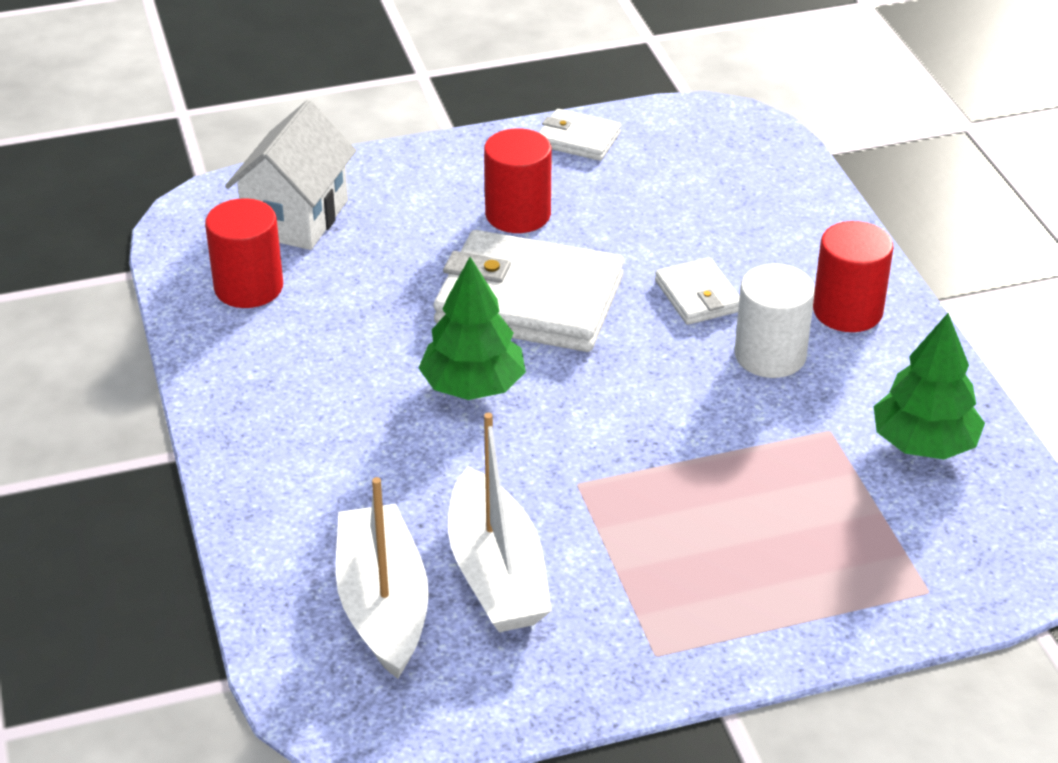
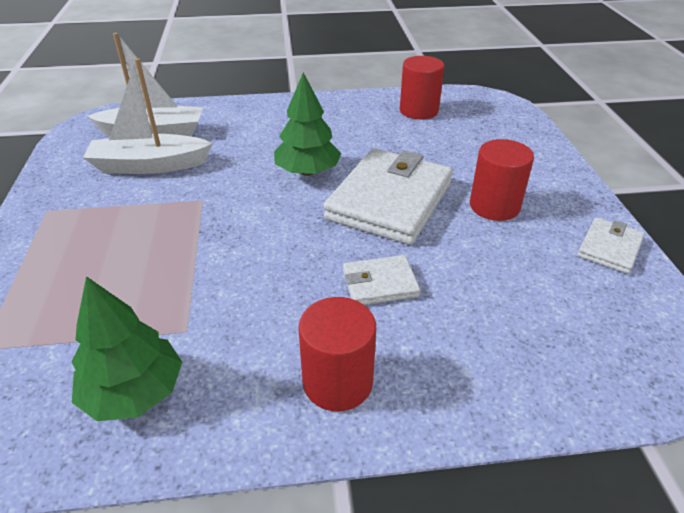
camera: 100 degrees right, 0 degrees up
(296, 217) = (487, 126): white house -> none
(770, 355) = (291, 312): white cylinder -> none

